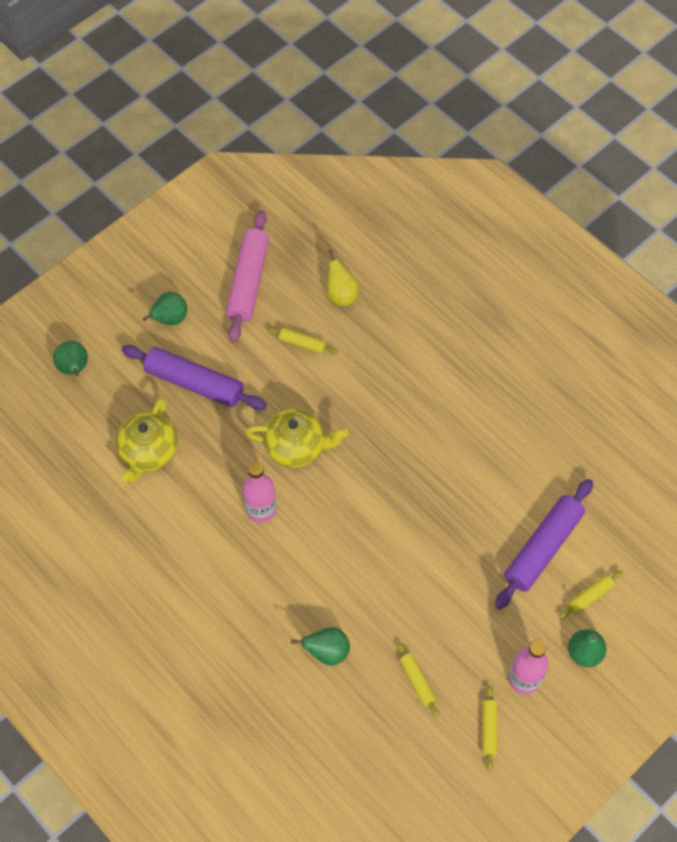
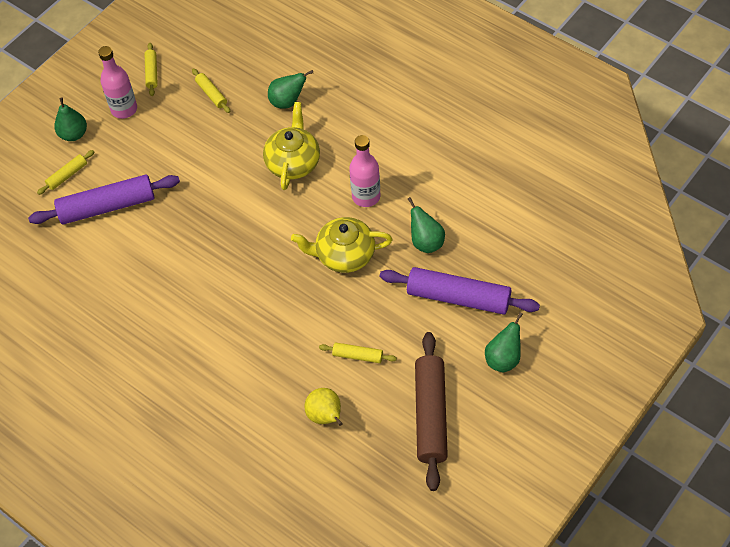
camera: 175 degrees right, 5 degrees down
(74, 368) = (583, 292): green pear -> green pear (426, 242)
(148, 452) = (483, 227): yellow teapot -> yellow teapot (293, 162)
(248, 282) = (431, 415): pink rolling pin -> brown rolling pin
(543, 548) = (107, 206): purple rolling pin -> purple rolling pin turned 45 degrees clockwise

